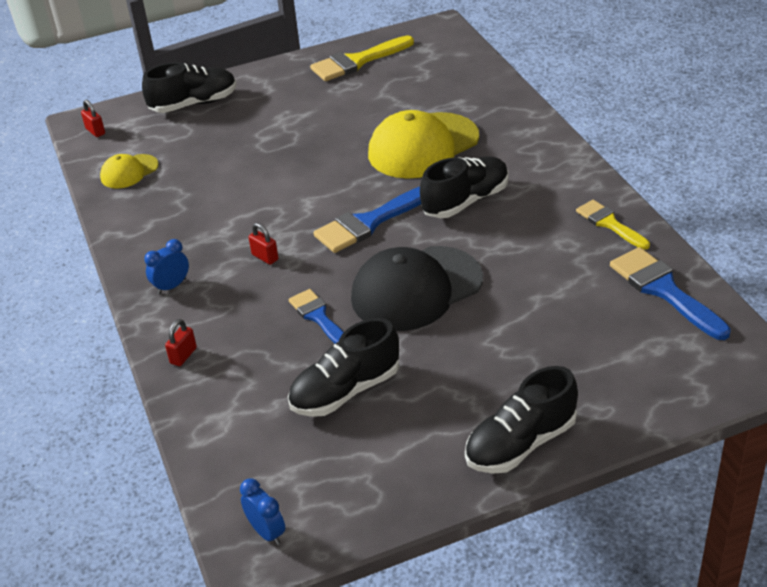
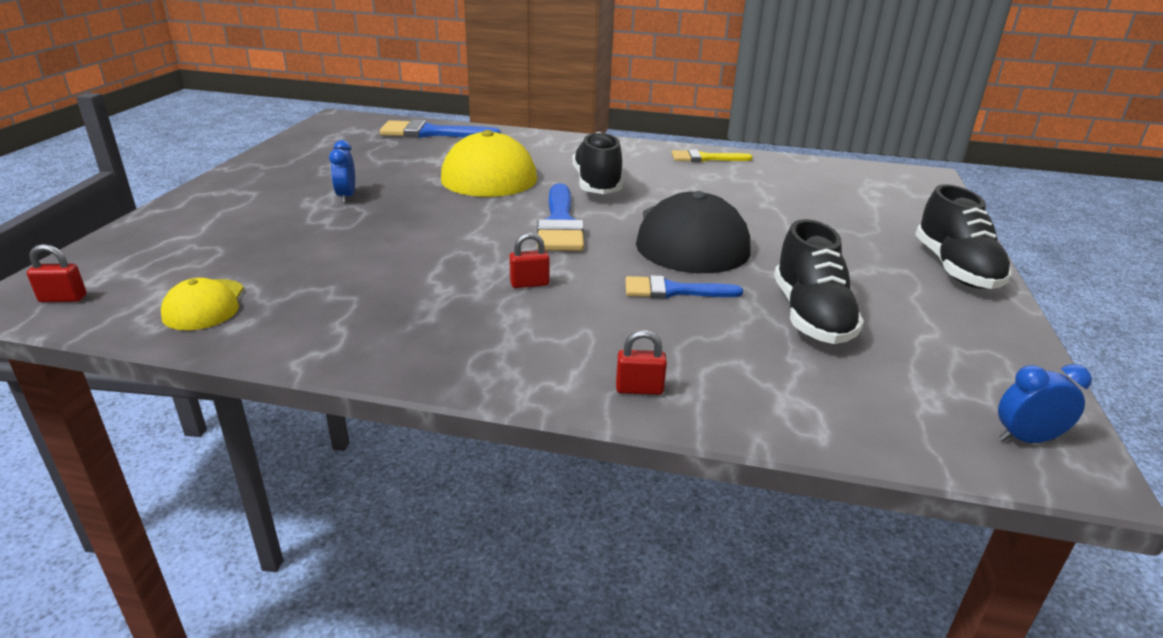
camera: 60 degrees left, 10 degrees down
(171, 286) = (490, 353): blue clock -> blue clock (346, 197)
(183, 355) = (639, 389): red padlock -> red padlock turned 60 degrees counterclockwise
(194, 104) = (174, 230): black shoe -> none
(357, 61) = (307, 152): yellow brush -> none
(664, 290) = (807, 170): blue brush -> blue brush (431, 133)

